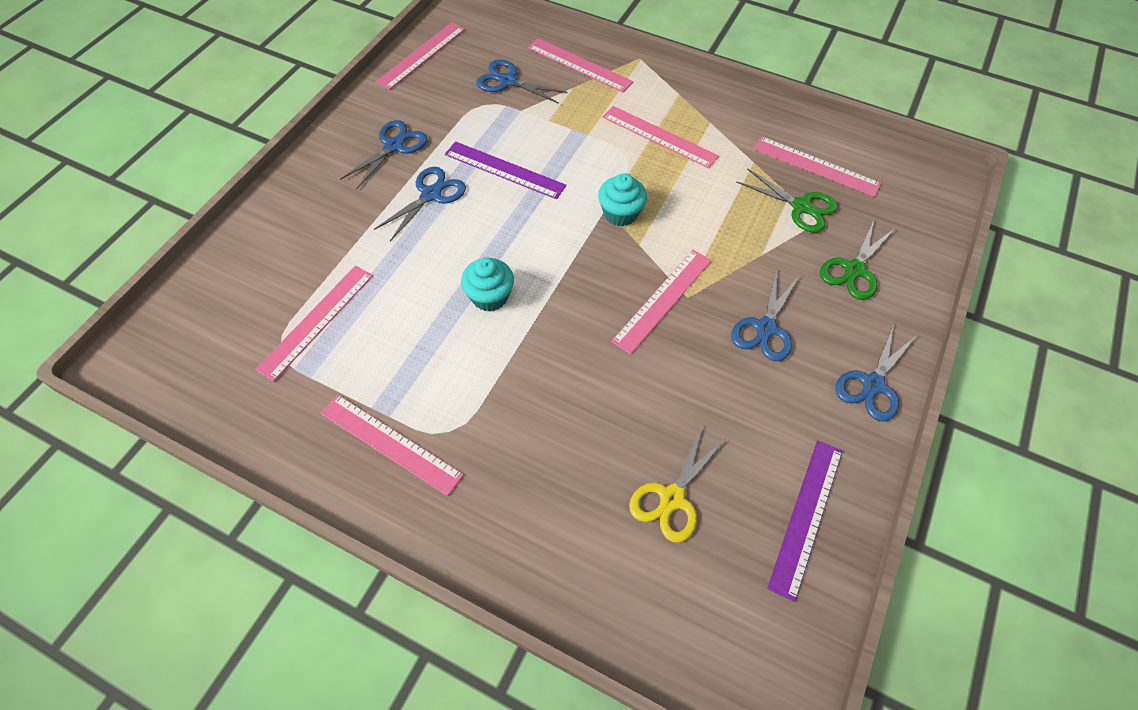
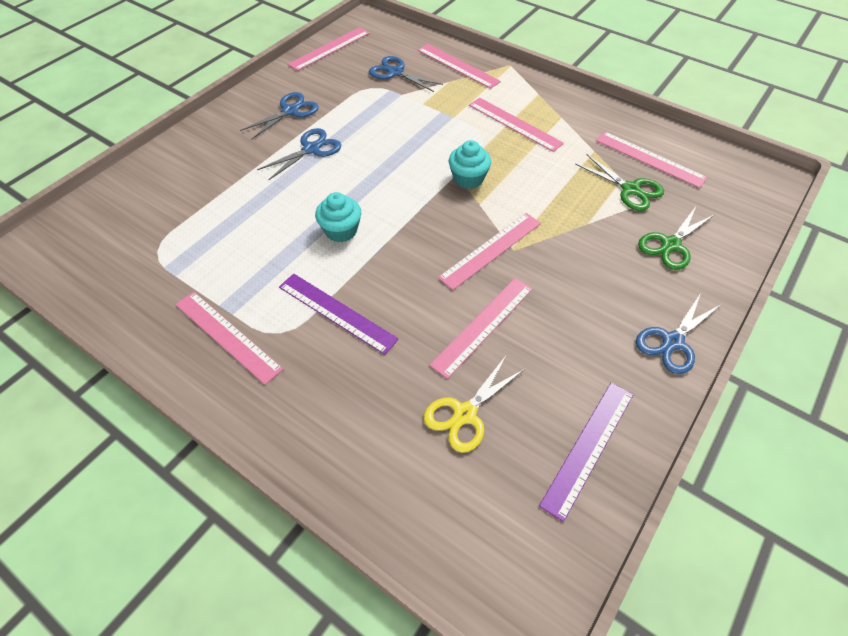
camera: 10 degrees right, 5 degrees down
(316, 321) = (192, 233): pink ruler -> pink ruler (483, 325)
(504, 170) = (377, 136): purple ruler -> purple ruler (337, 312)
(765, 328) = (579, 283): blue scissors -> none

